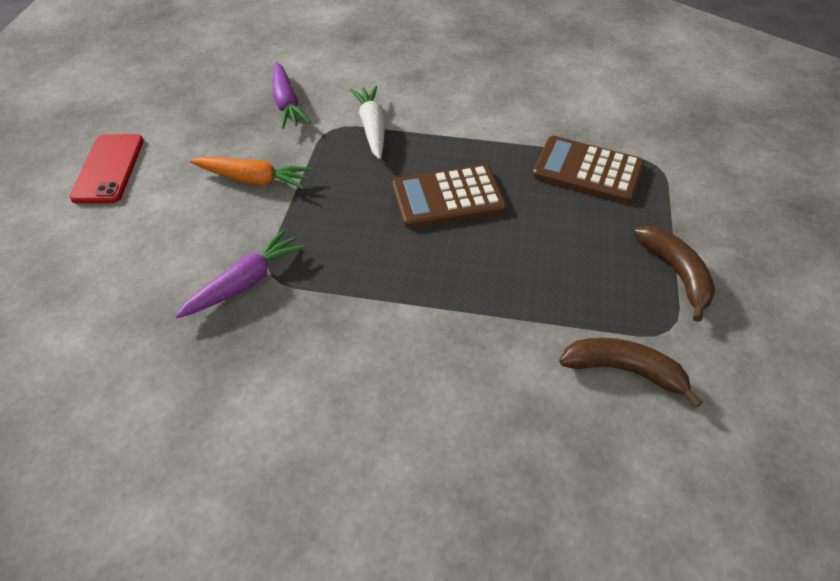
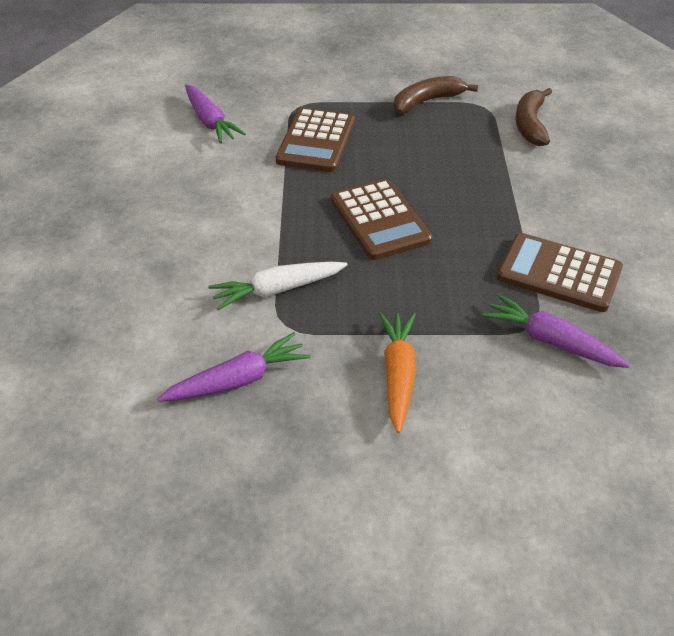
camera: 100 degrees left, 5 degrees down
(109, 169) = (423, 543): red phone -> none
(331, 316) = (559, 273): none -> brown calculator
(623, 106) = (210, 121): none -> purple carrot

